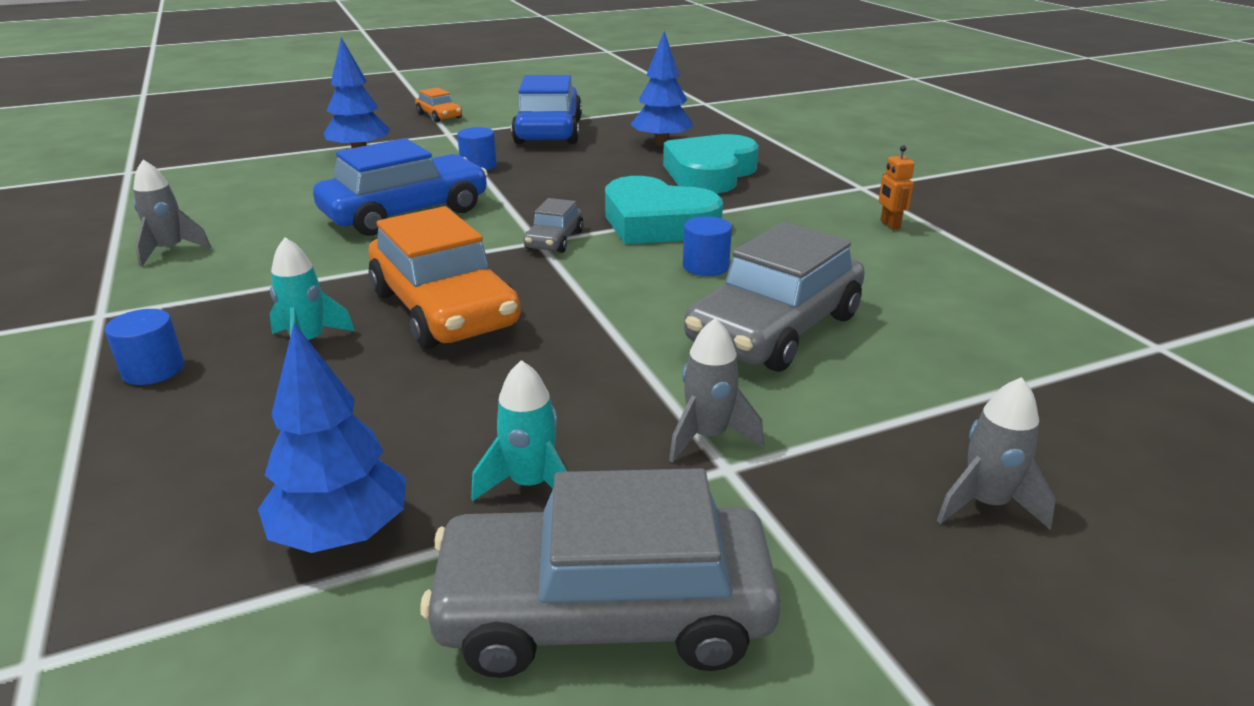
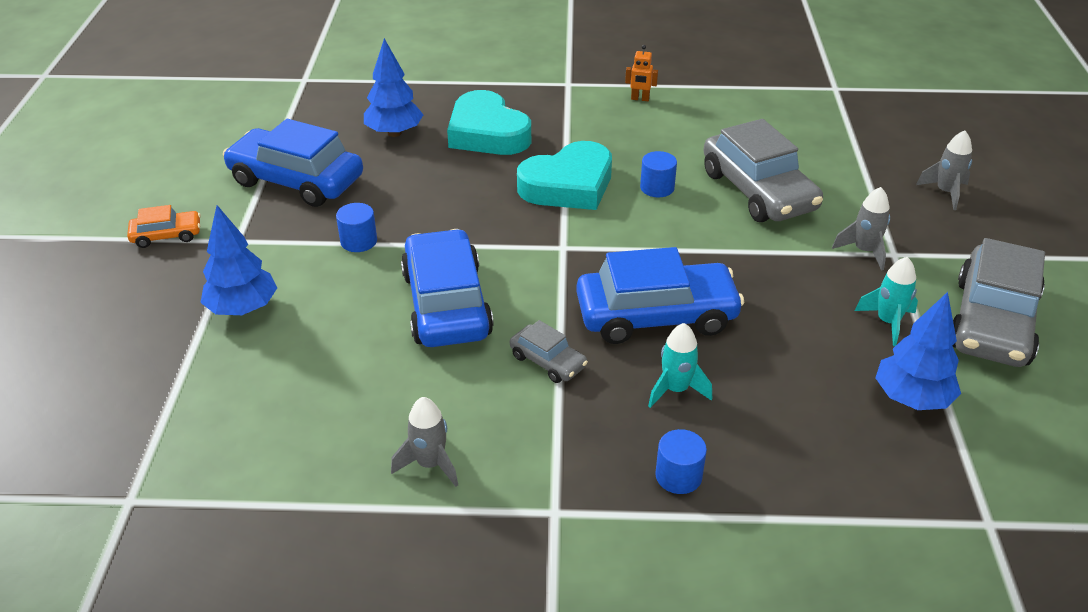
camera: 65 degrees left, 10 degrees up
(444, 309) = (656, 315): orange car -> blue car
(554, 240) = (566, 239): grey car -> grey car (548, 361)

